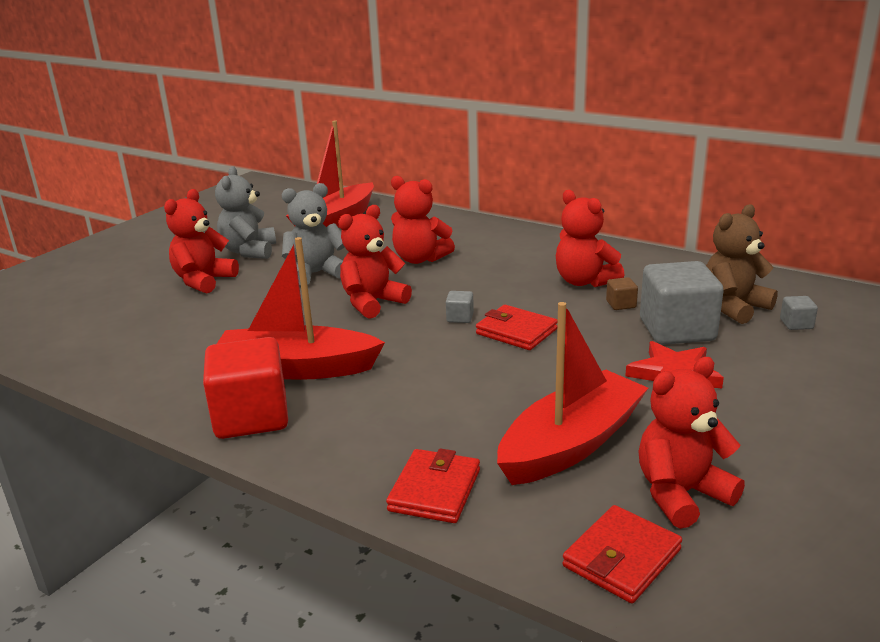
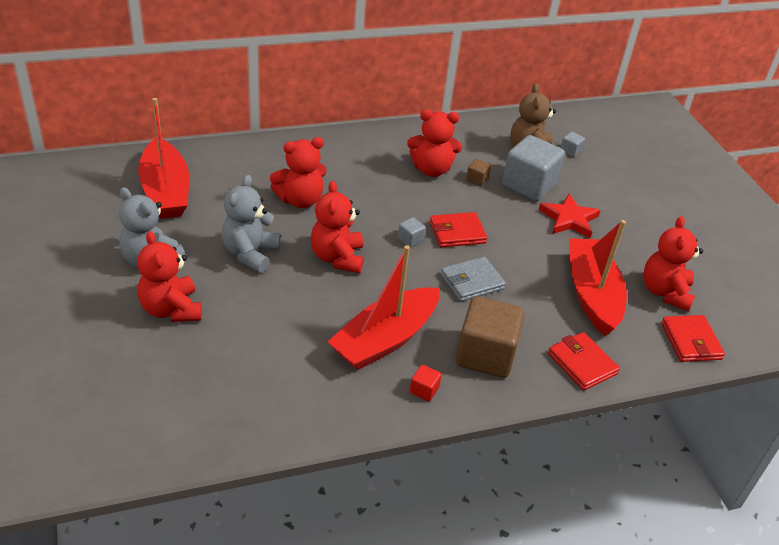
camera: 55 degrees left, 15 degrees up
(251, 417) = (424, 390): red cube -> red cube, size x0.42
(354, 425) = (485, 355): none -> brown cube
(455, 370) = (472, 282): none -> grey wallet

